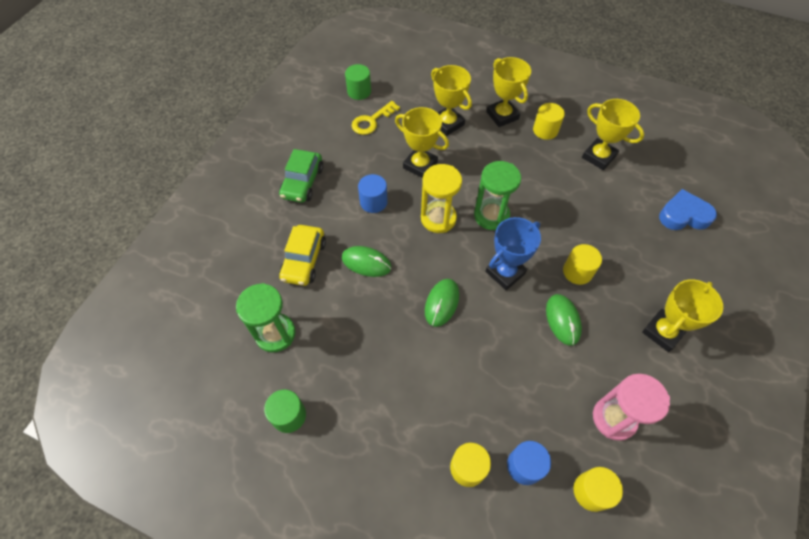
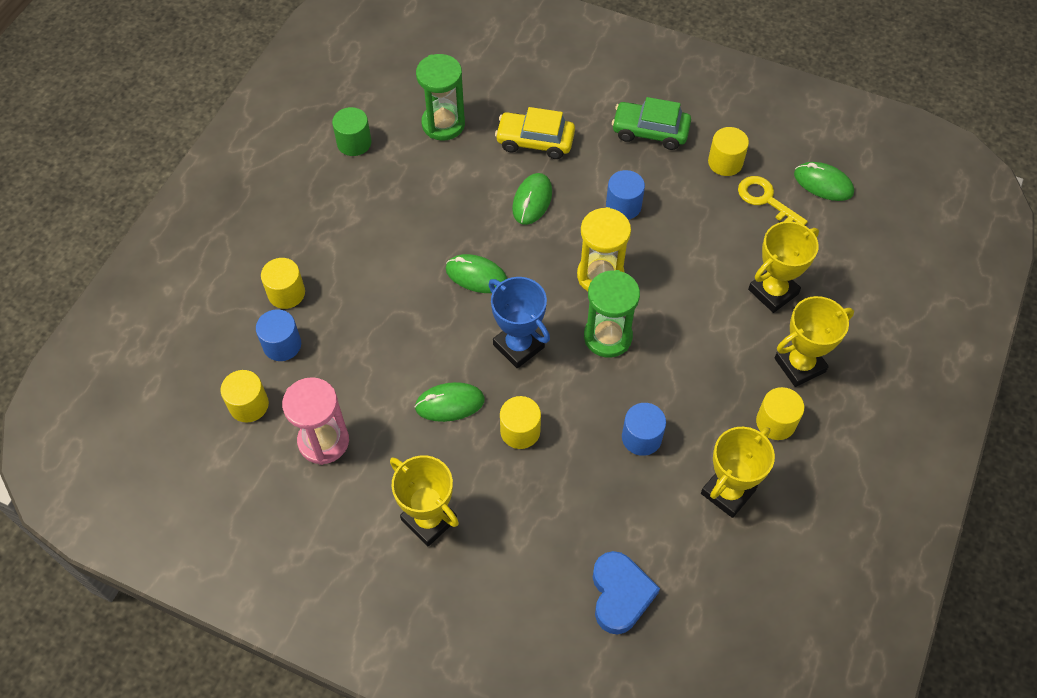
camera: 90 degrees right, 0 degrees up
(336, 140) = (725, 162): none -> yellow cylinder
(359, 91) = (823, 184): green cylinder -> green mouse
(420, 165) = (689, 257): yellow trophy -> none
(569, 199) = (641, 437): none -> blue cylinder

